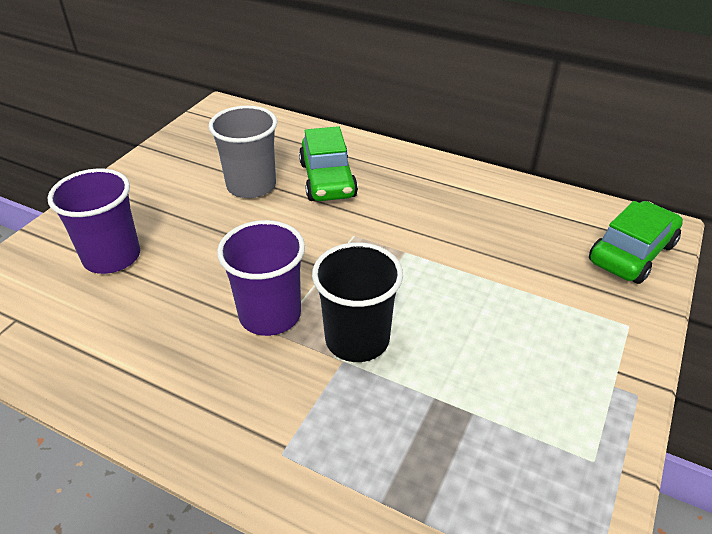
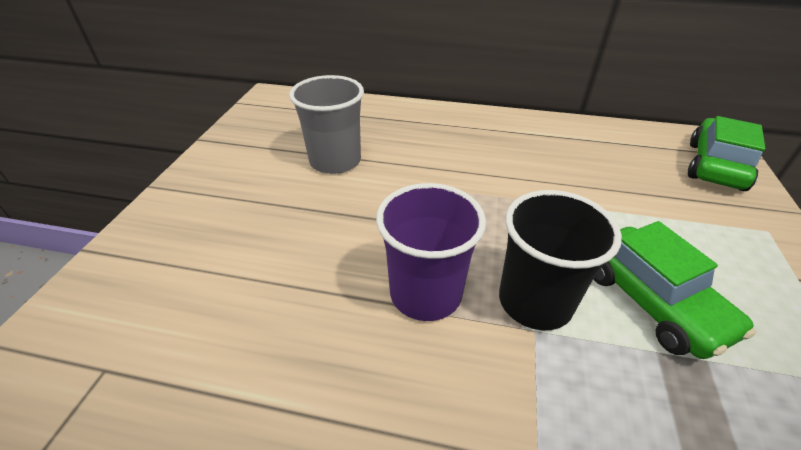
camera: 15 degrees left, 0 degrees up
(112, 257) = (209, 262): purple cup -> none
(327, 180) = (408, 144): green car -> green car (652, 301)

